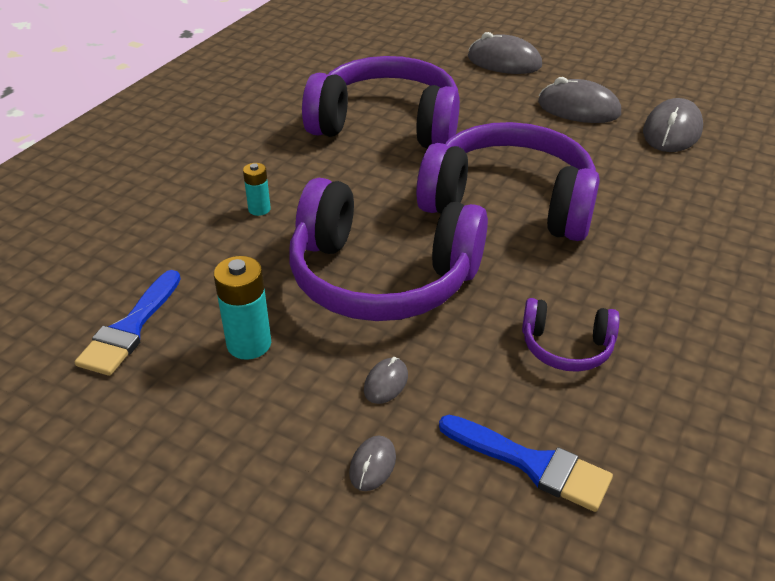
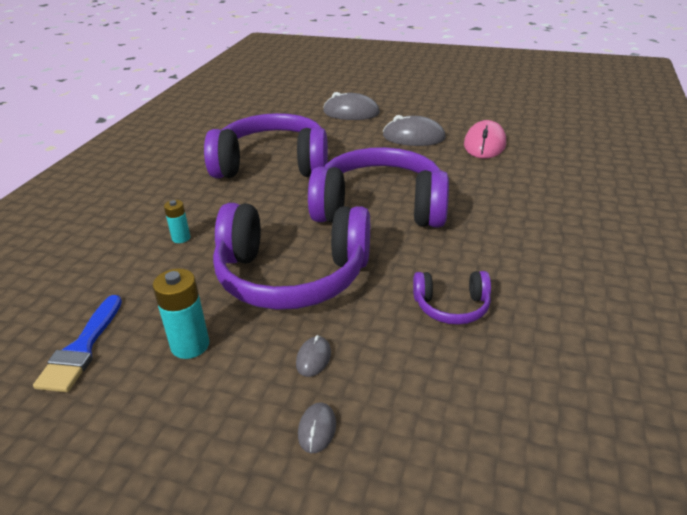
camera: 10 degrees left, 5 degrees down
(532, 464) = (450, 404): blue brush -> none
(672, 131) = (484, 144): grey mouse -> pink mouse

